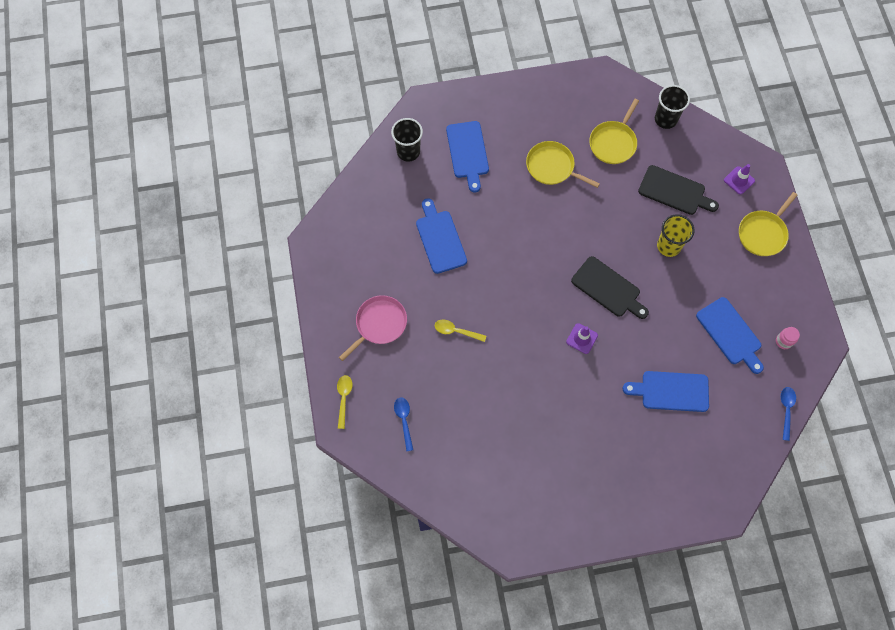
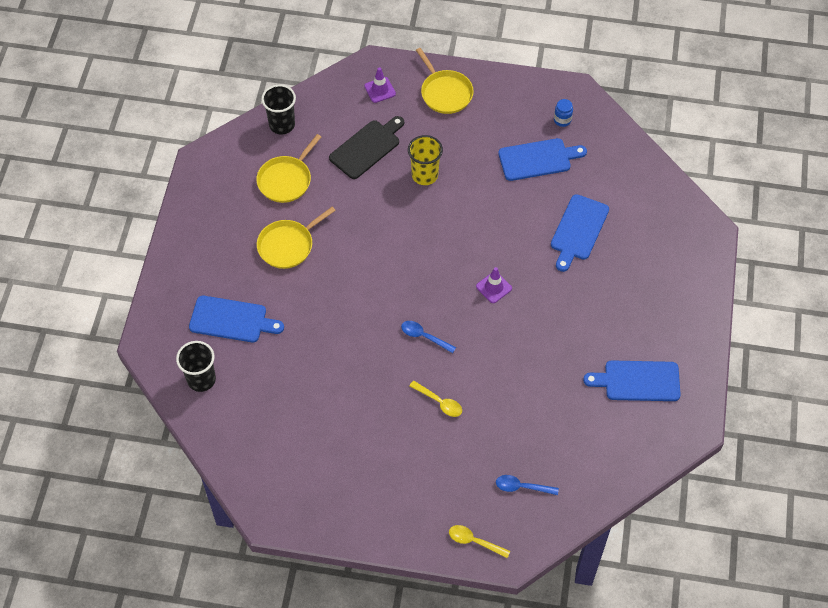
camera: 70 degrees left, 10 degrees down
(379, 324) = (400, 477): pink pan -> none
(440, 239) = (325, 382): blue cutting board -> blue cutting board (638, 381)
(456, 331) = (439, 402): yellow spoon -> yellow spoon turned 90 degrees counterclockwise
(608, 288) = (449, 244): black cutting board -> none
(613, 142) = (286, 180): yellow pan -> yellow pan turned 75 degrees clockwise
(783, 341) = (562, 120): pink jar -> blue jar
(786, 410) = (630, 145): blue spoon -> blue spoon (424, 336)

